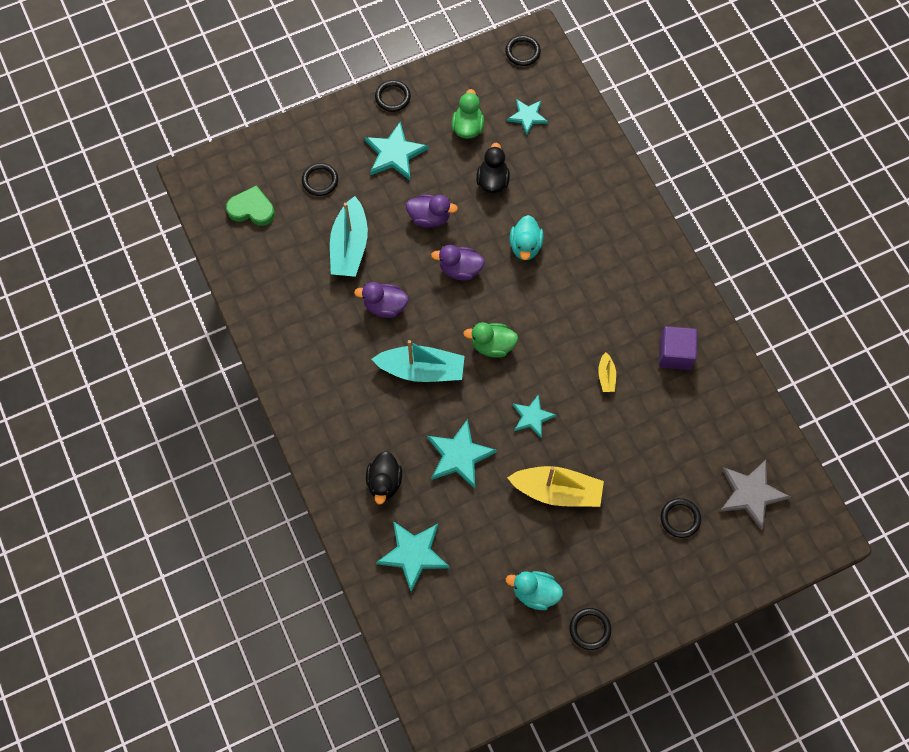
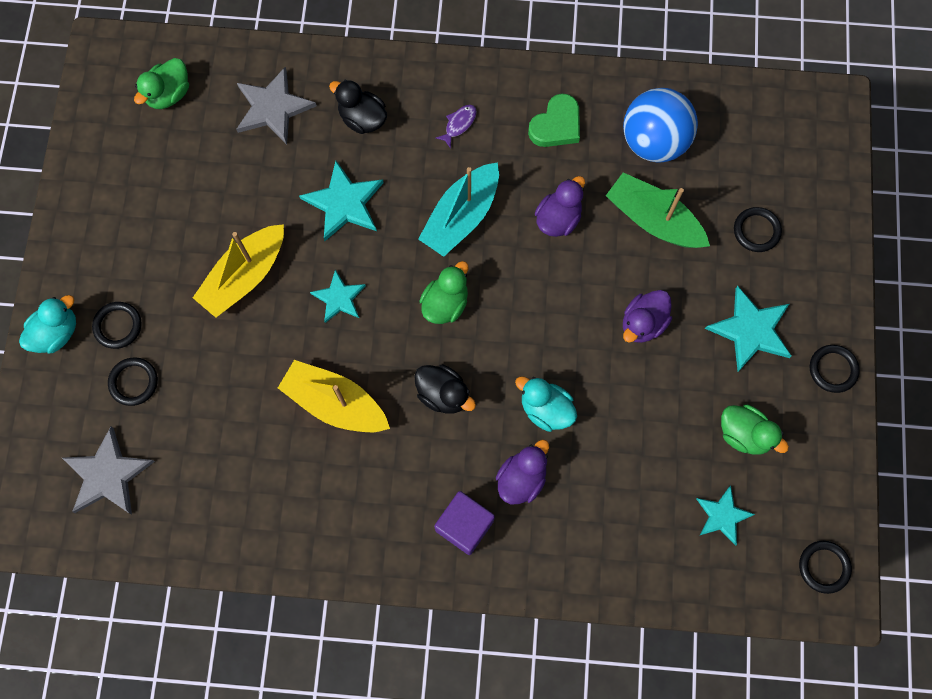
camera: 120 degrees right, 5 degrees up
(252, 209) = (757, 143): green heart -> green heart (556, 125)
(288, 274) = (654, 142): none -> blue ball
(349, 246) = (653, 220): turquoise boat -> green boat
(349, 411) = (459, 124): none -> purple fish
(413, 554) = (273, 108): turquoise star -> grey star
(448, 643) = (169, 94): none -> green duck
(460, 269) = (557, 320): purple duck -> purple duck (521, 478)
(492, 181) = (653, 421): black duck -> black duck (443, 394)
(535, 592) = (160, 196): turquoise duck -> turquoise duck (56, 333)
(590, 629) = (91, 226): black ring -> black ring (118, 326)
(606, 376) = (335, 403): yellow boat -> yellow boat, size x2.16
(675, 354) = (313, 496): purple cube -> purple cube (464, 525)

